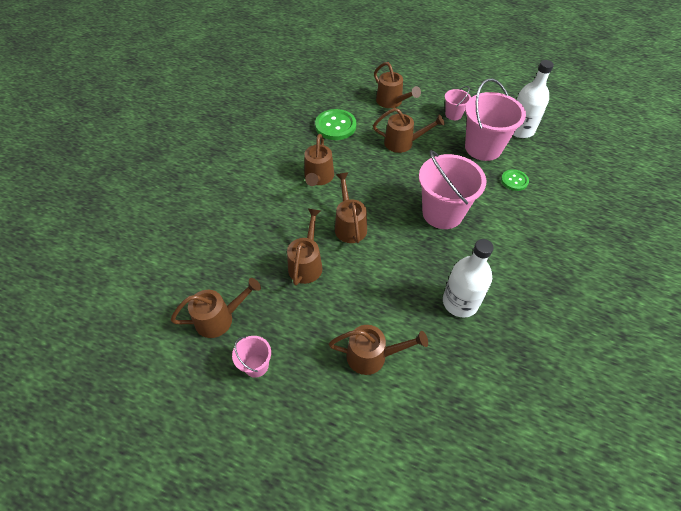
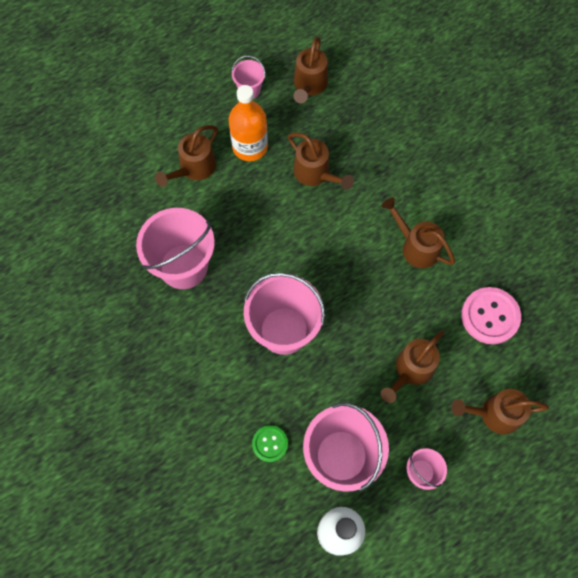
camera: 125 degrees right, 15 degrees up
(317, 325) = (250, 147): none -> orange bottle
(335, 126) = (490, 316): green button -> pink button
(349, 225) = (332, 235): brown watering can -> none
(460, 302) = (183, 266): white bottle -> pink bucket

